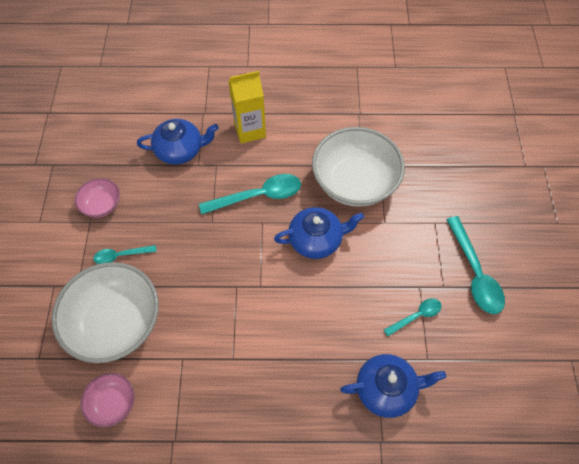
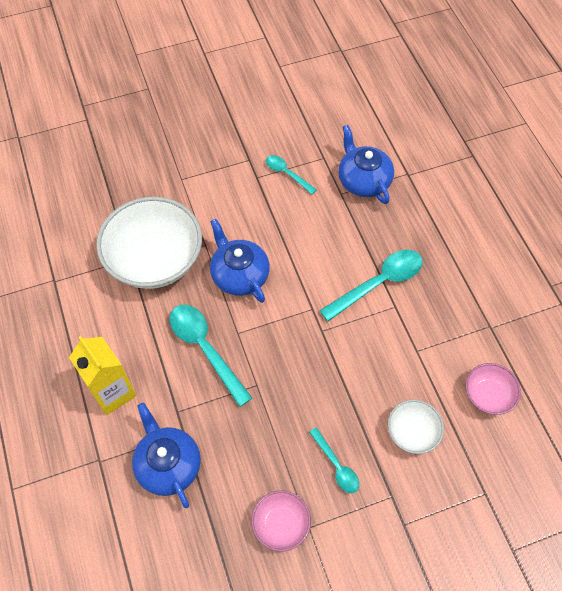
camera: 110 degrees left, 0 degrees up
(115, 322) = (412, 432): white bowl -> white bowl, size x0.48
(475, 273) = (225, 139): turquoise spoon -> turquoise spoon (379, 283)

